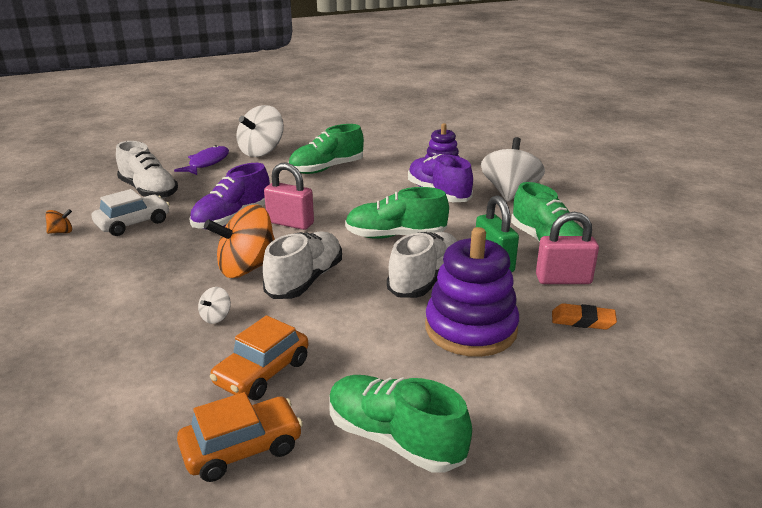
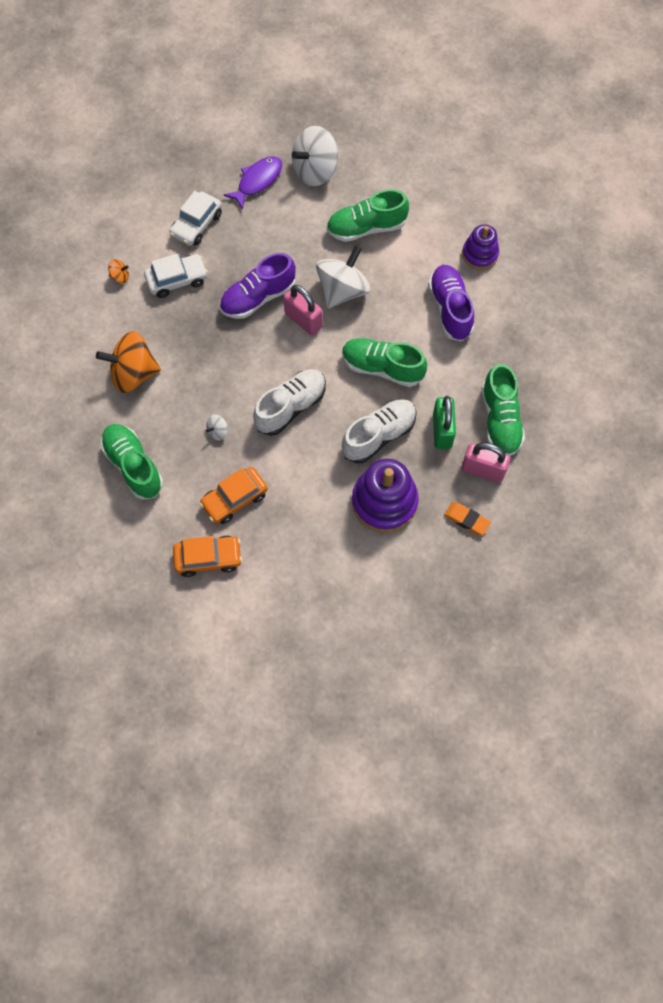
camera: 20 degrees right, 40 degrees up
(149, 191) = (196, 225): white shoe -> white car
(247, 268) = (252, 377): orange spinning top -> orange spinning top (134, 374)
(394, 439) = (293, 581): green shoe -> green shoe (133, 466)
(509, 192) = (517, 327): white spinning top -> white spinning top (342, 291)

